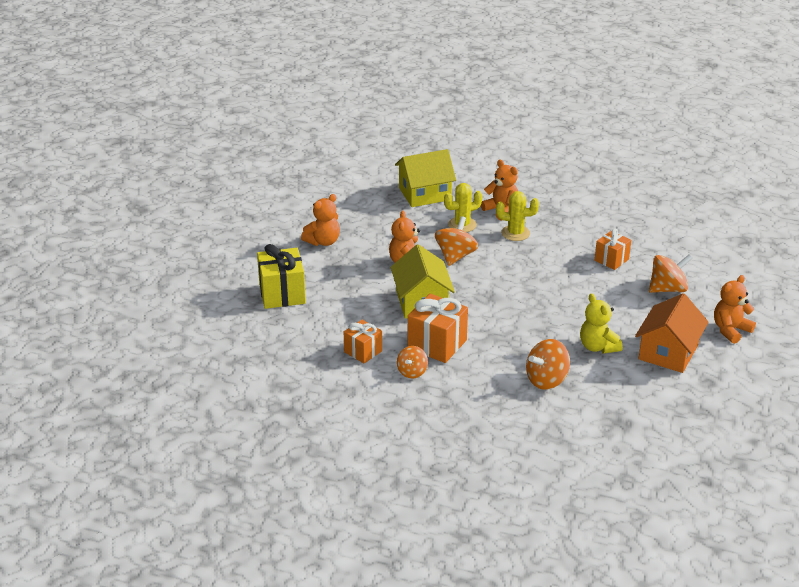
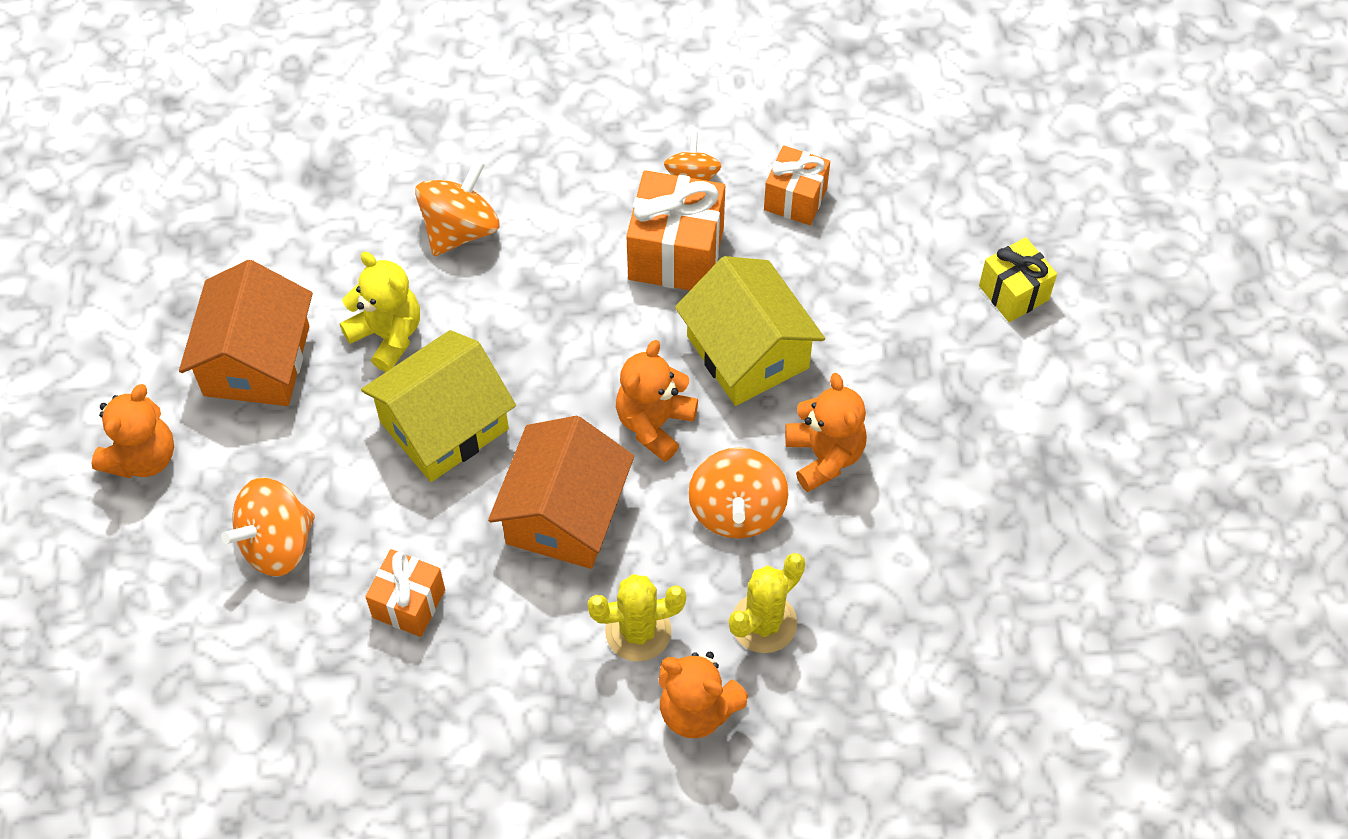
camera: 160 degrees right, 25 degrees up
(282, 294) = (1013, 293): yellow gift -> yellow gift, size x0.62
(323, 241) = (1025, 469): orange teddy bear -> orange teddy bear (654, 424)
(425, 194) = (894, 716): yellow house -> yellow house (444, 425)
(532, 270) = (564, 514): none -> orange house

